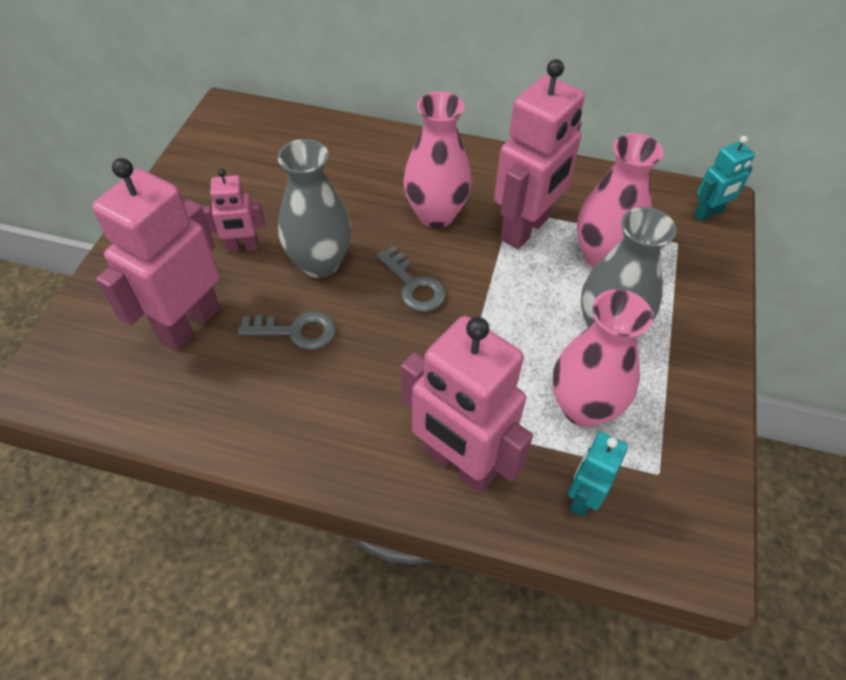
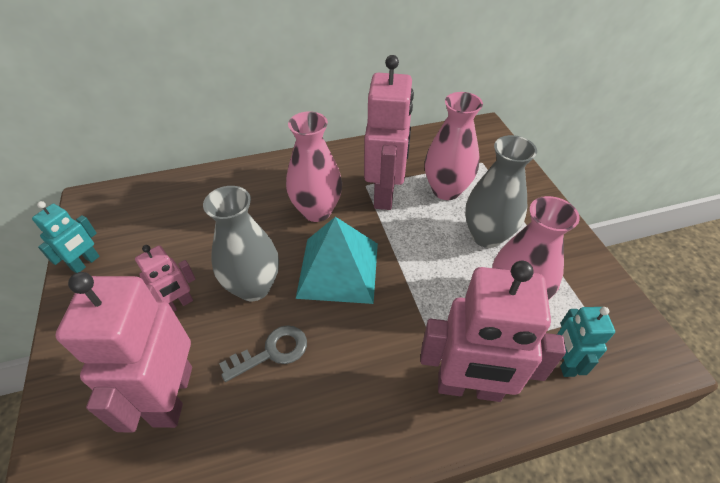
camera: 30 degrees left, 5 degrees down
(414, 286) = (338, 269): grey key -> turquoise pyramid
(708, 214) = (484, 137): turquoise robot -> turquoise robot (86, 263)

